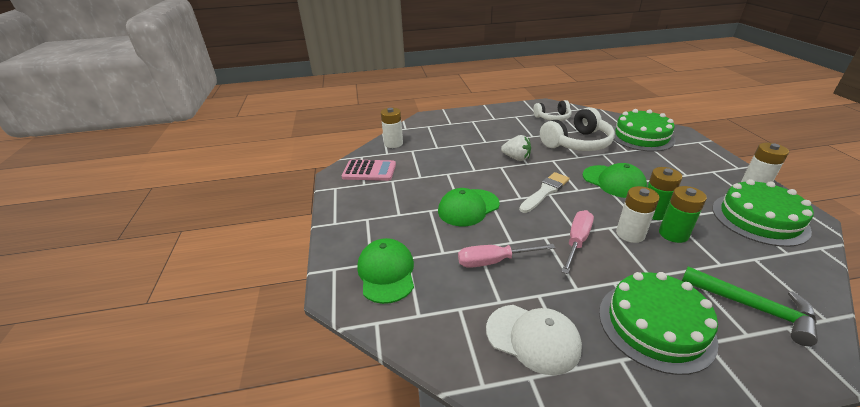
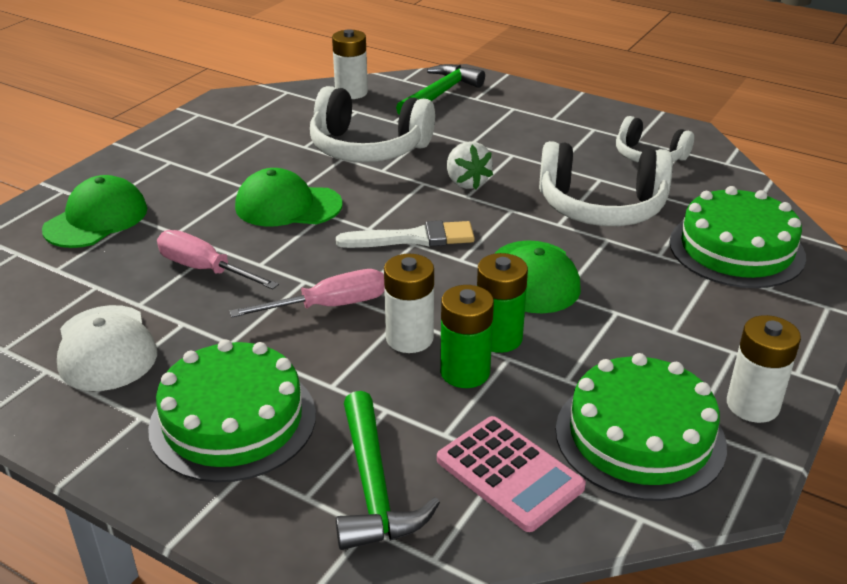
camera: 40 degrees right, 0 degrees up
(369, 171) = (264, 112): pink calculator -> pink calculator (509, 473)
(433, 128) = (440, 94): none -> green hammer
(450, 164) = (368, 148): none -> white headphones

